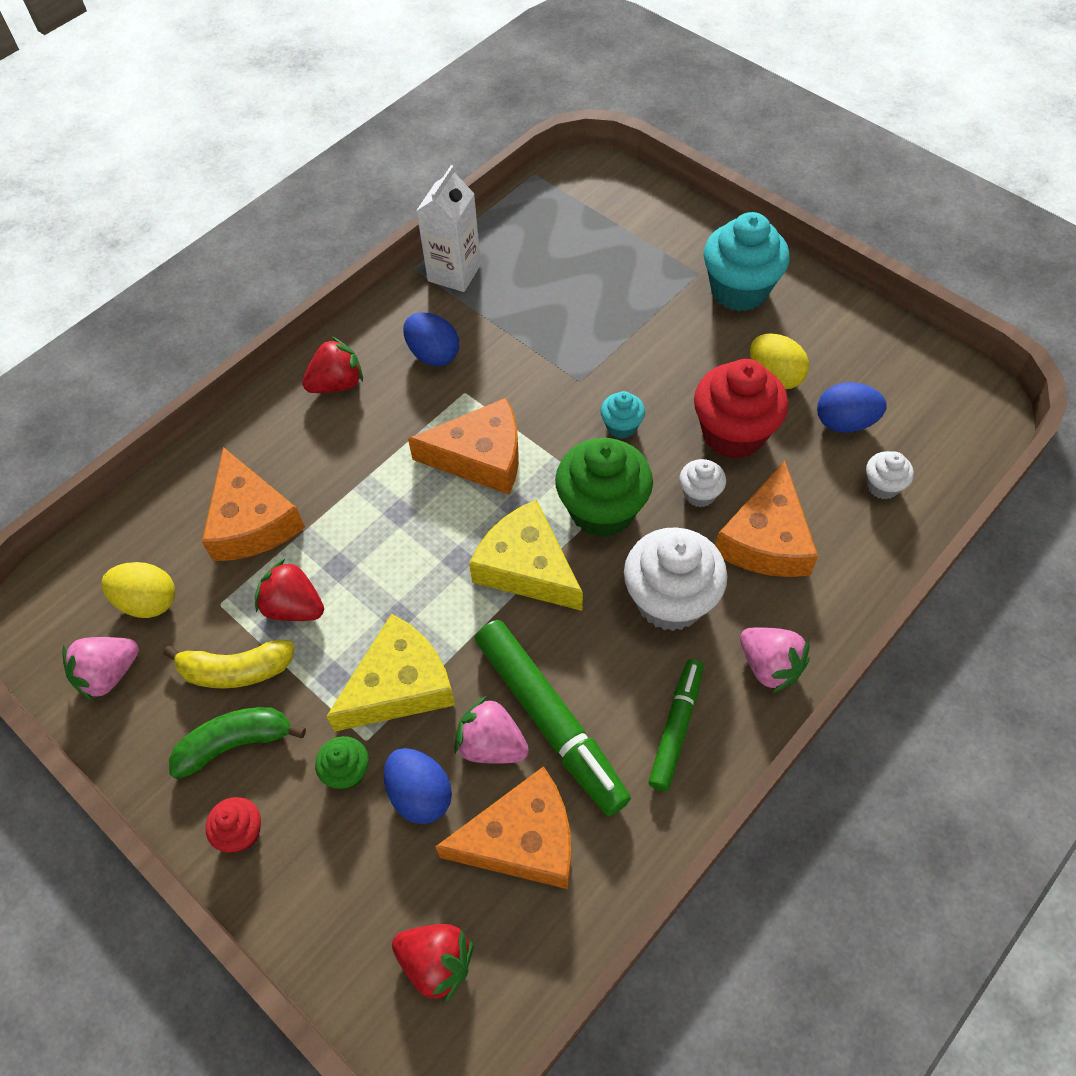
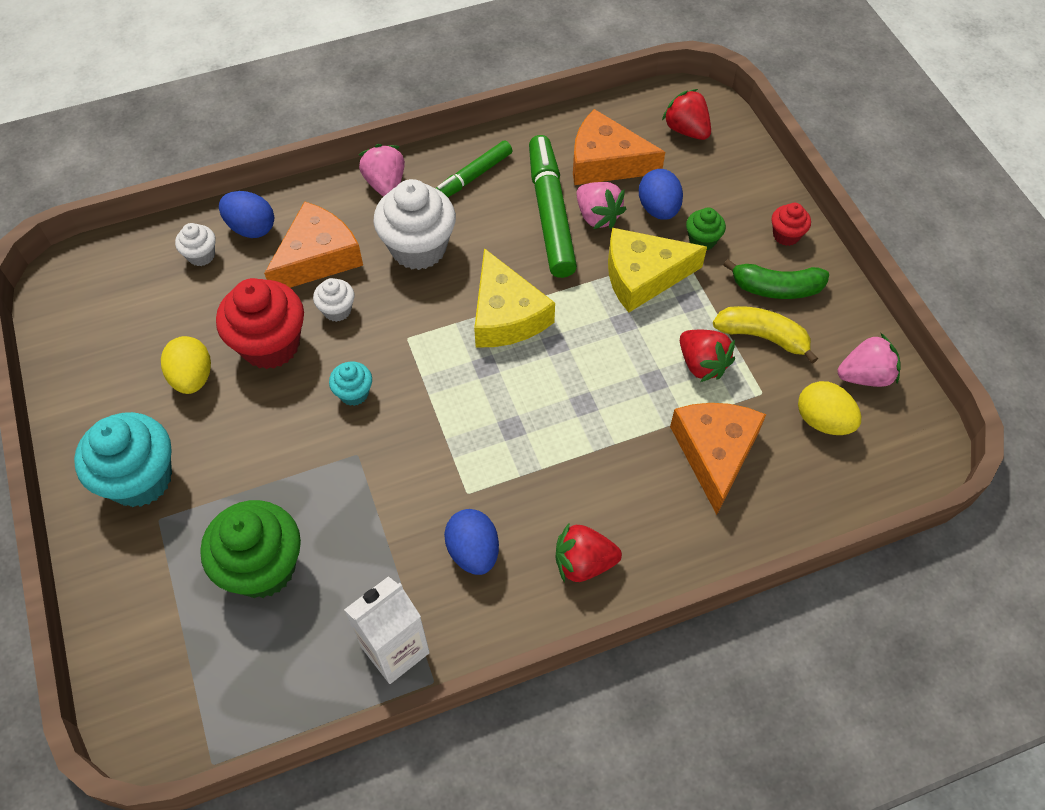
camera: 155 degrees left, 0 degrees up
(480, 457) = (489, 421): orange cheese -> none
(602, 510) = (420, 332): green cupcake -> green cupcake (263, 567)
(844, 422) = (178, 313): blue egg -> blue egg (251, 228)

